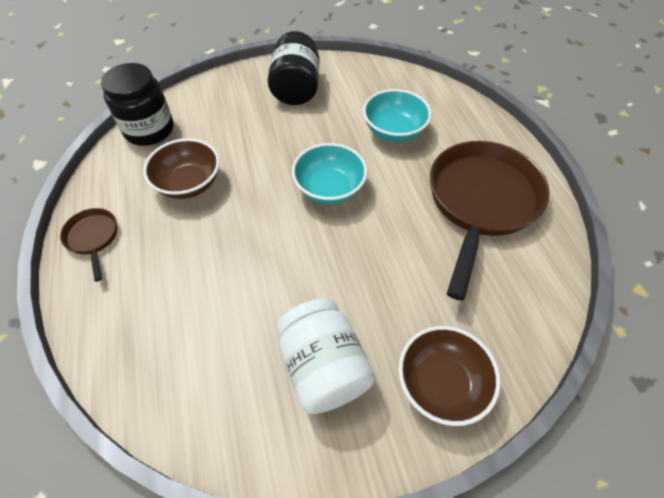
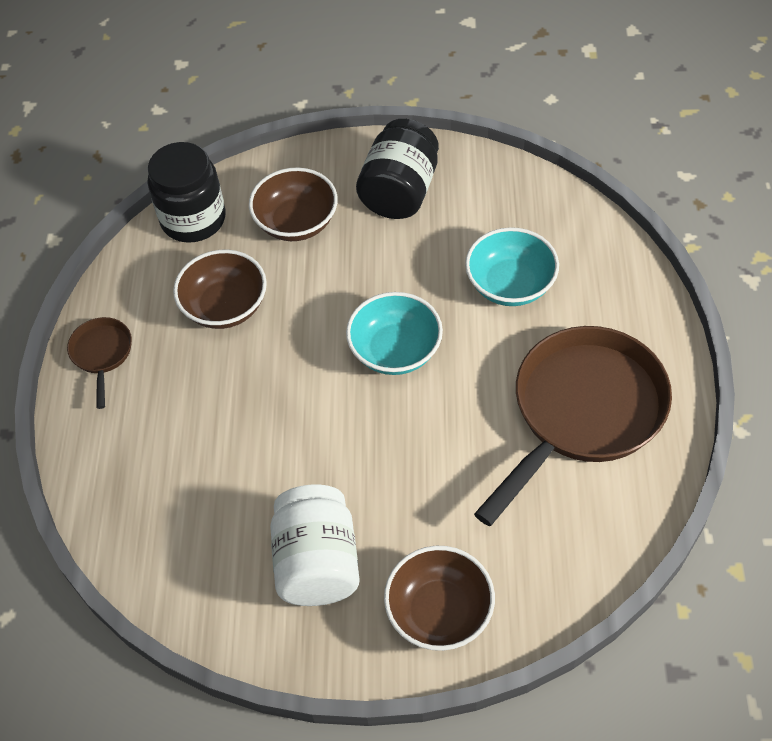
camera: 20 degrees right, 0 degrees up
(228, 119) = (296, 222): none -> brown bowl

